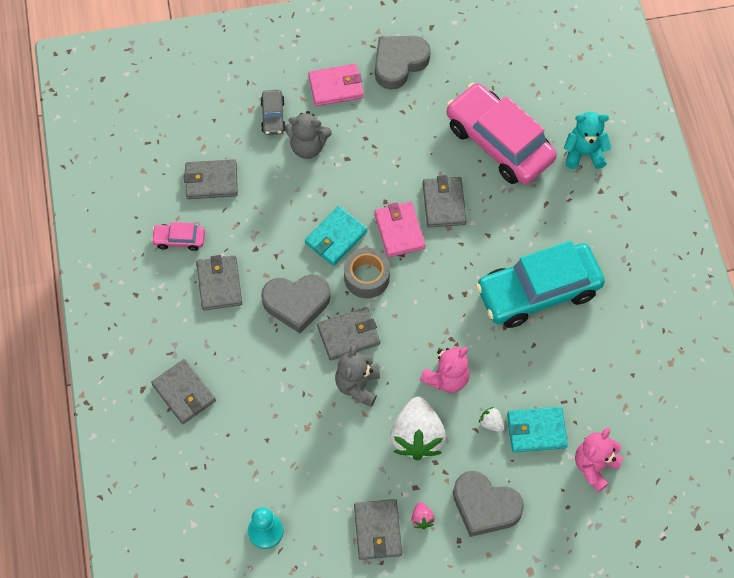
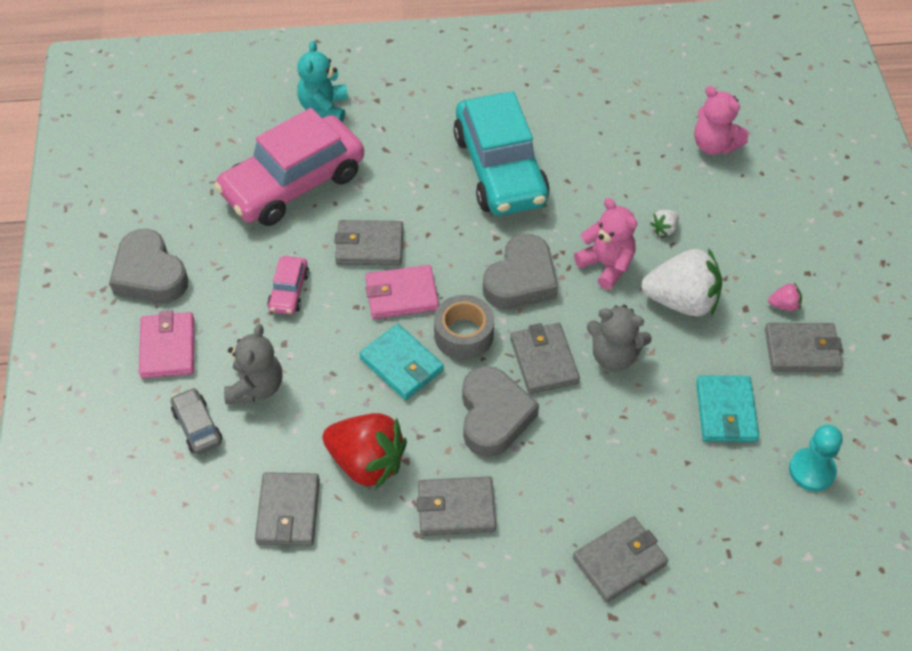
camera: 85 degrees left, 10 degrees down
(179, 240) = (378, 559): pink car -> pink car (289, 291)
(252, 224) = (366, 462): none -> red strawberry
(273, 116) = (197, 426): grey car -> grey car turned 120 degrees counterclockwise
(485, 506) = (765, 244): grey heart -> grey heart (521, 279)
(536, 430) = (673, 189): turquoise wallet -> turquoise wallet (725, 411)

